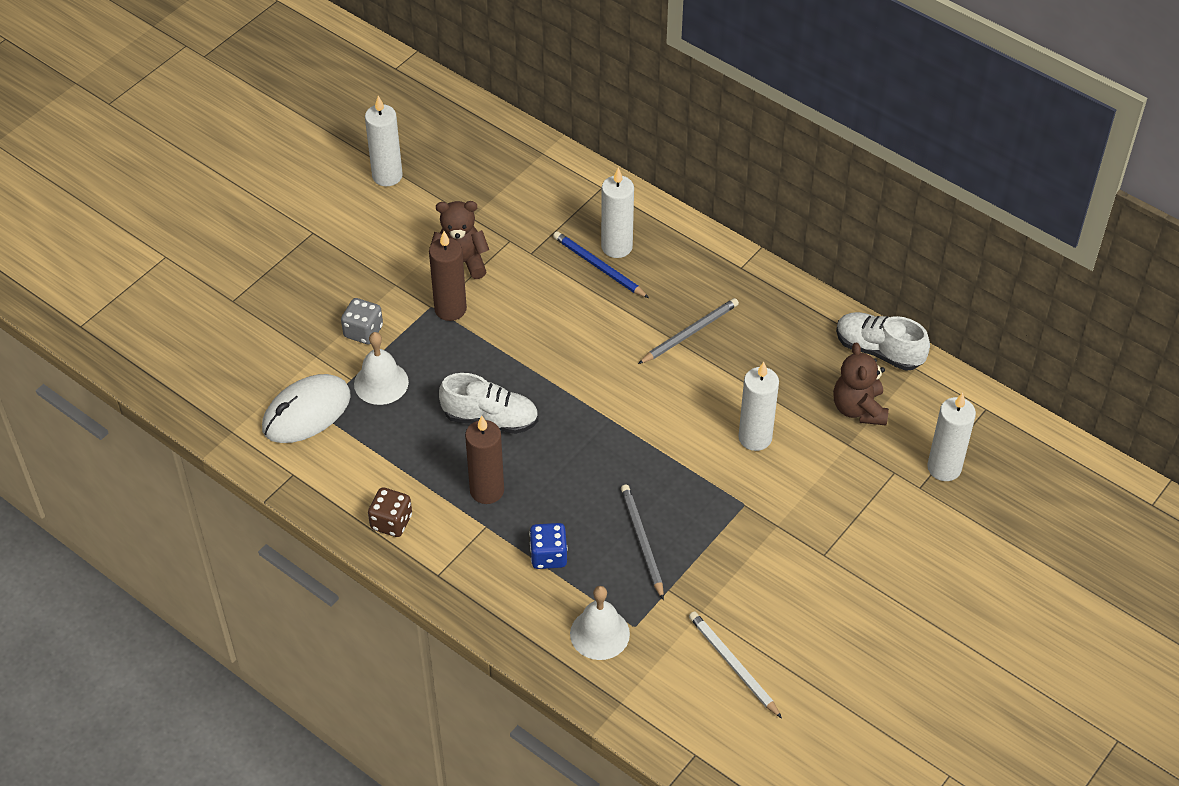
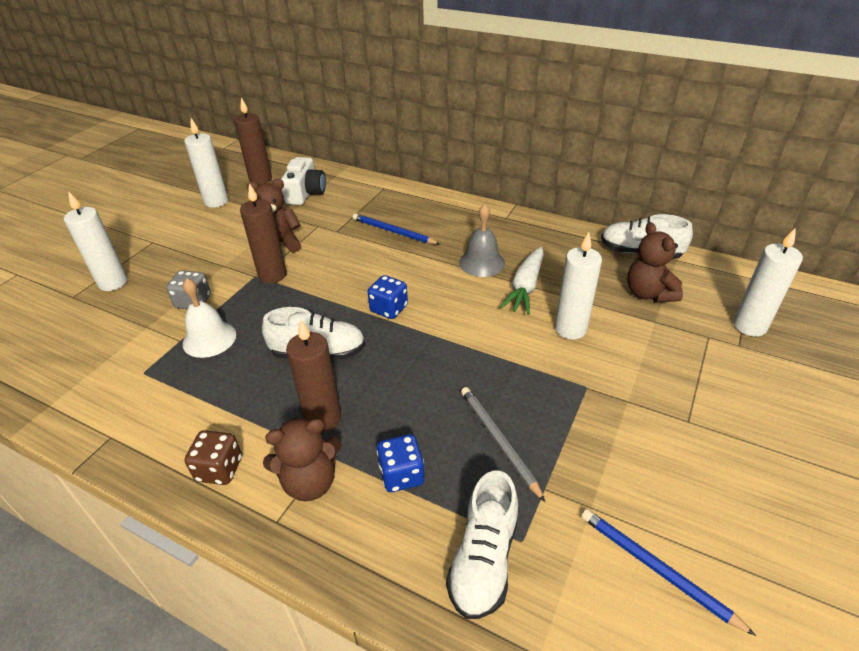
camera: 10 degrees left, 10 degrees down
(306, 412) = (132, 375): white mouse -> none
(444, 142) = (260, 179): none -> brown candle
(469, 547) = (310, 482): none -> brown teddy bear
(500, 180) = (305, 193): none -> white camera
(571, 378) = (389, 309): none -> blue dice
(599, 633) = (484, 559): white bell -> white shoe
(616, 247) = (404, 218): white candle -> white candle (113, 283)
(690, 333) = (482, 262): grey pencil -> grey bell
(727, 376) = (525, 287): none -> white carrot
(733, 665) = (656, 569): white pencil -> blue pencil

